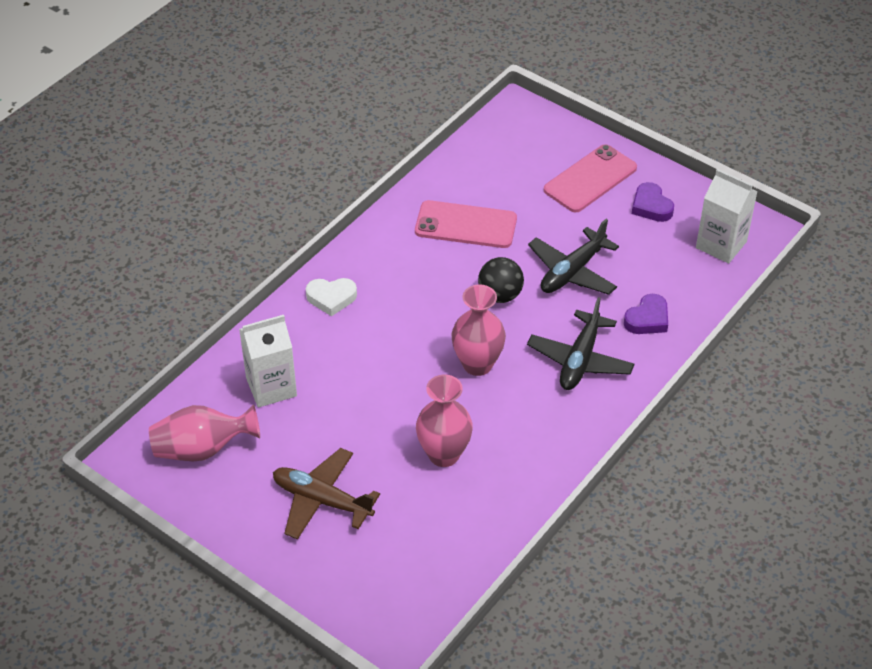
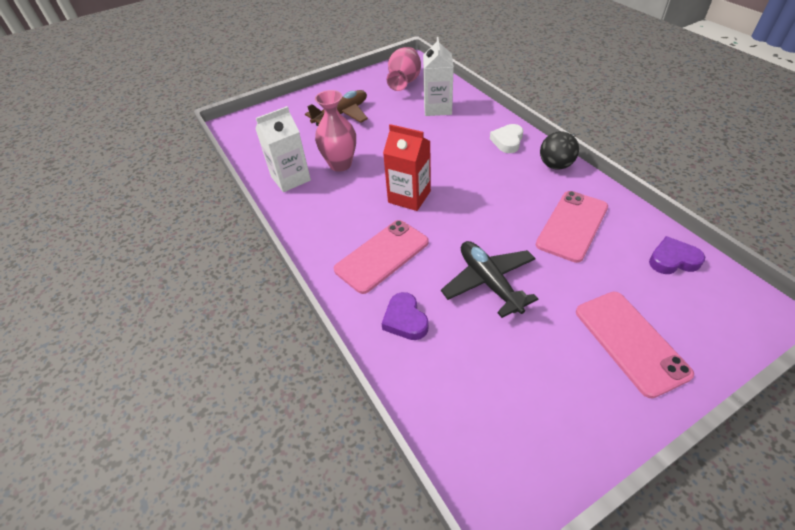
camera: 115 degrees right, 0 degrees up
(477, 364) = (409, 197): pink vase -> red carton
(500, 295) = (477, 226): black ball -> black ball (555, 165)
(580, 360) = (382, 256): black plane -> pink phone
(651, 206) = (573, 387): purple heart -> purple heart (673, 260)
(721, 245) = (488, 438): white carton -> white carton (290, 178)

